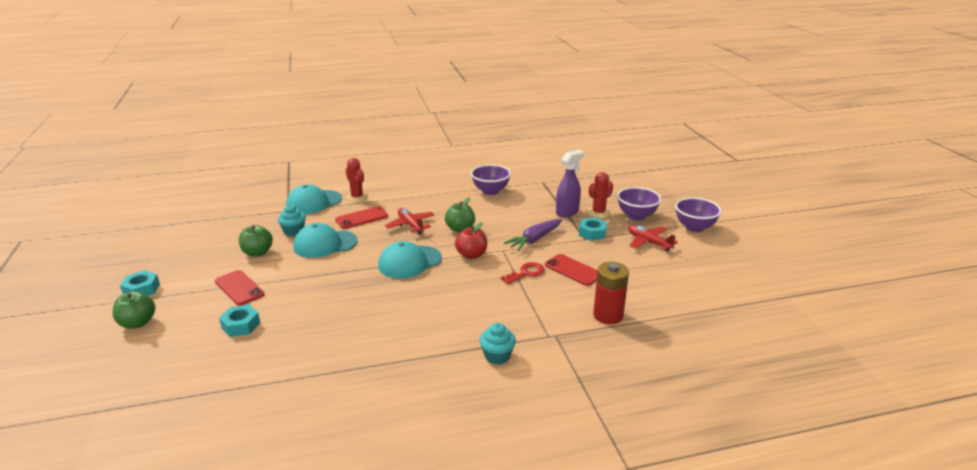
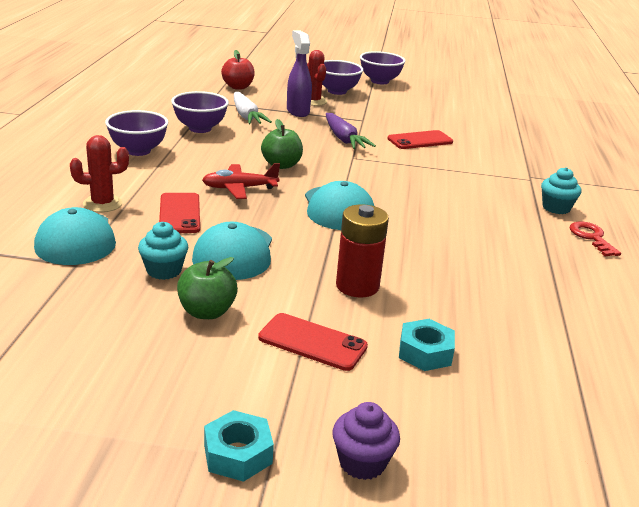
camera: 70 degrees left, 0 degrees up
(138, 323) = (362, 462): green apple -> purple cupcake
(239, 288) = (312, 342): red phone -> red phone turned 45 degrees clockwise
(435, 185) = (138, 151): none -> purple bowl
(471, 255) = (351, 174): red apple -> red apple (238, 87)
(526, 273) = (411, 159): red key -> red key (591, 237)
(532, 198) = (246, 116): none -> white carrot
(592, 233) = (354, 114): turquoise nut -> none
(608, 315) = (507, 149): red battery -> red battery (357, 286)
(648, 242) = (392, 102): red plane -> none

